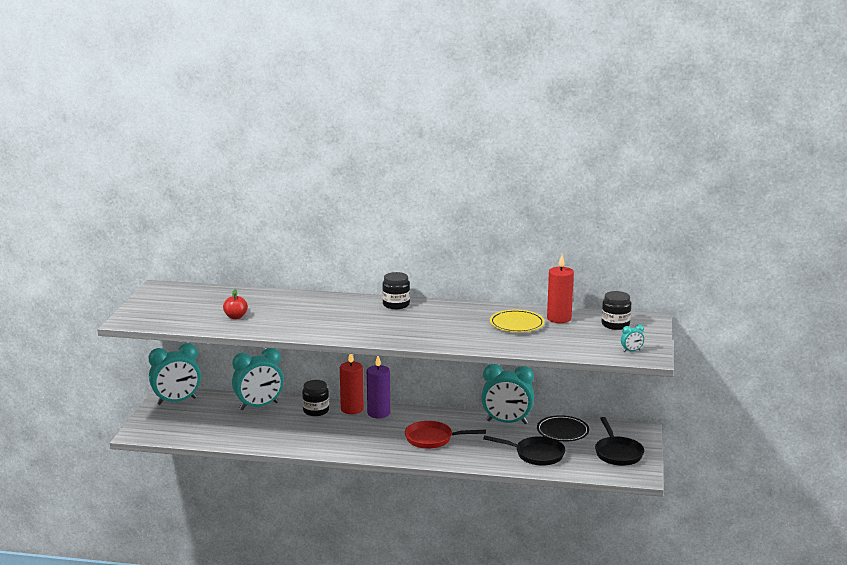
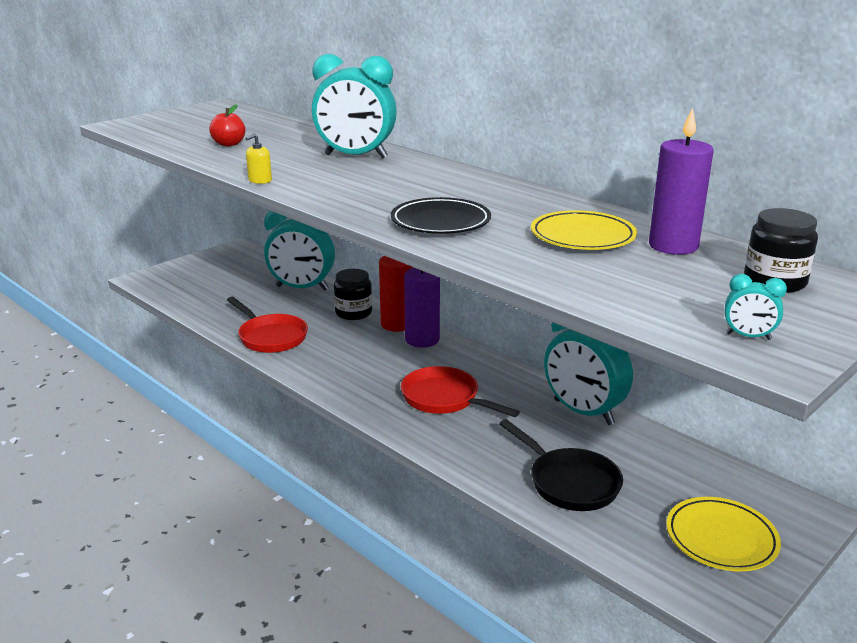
camera: 35 degrees right, 5 degrees up
(177, 401) = (232, 258): turquoise clock -> turquoise clock (355, 156)
(287, 440) = (270, 337): none -> red pan
(308, 336) = (260, 180): none -> yellow soap dispenser
(396, 304) = (444, 172): black jar -> none
(559, 318) = (673, 246): red candle -> purple candle
(562, 431) = (658, 460): black plate -> black plate (440, 222)
(617, 453) = (721, 538): black pan -> yellow plate

